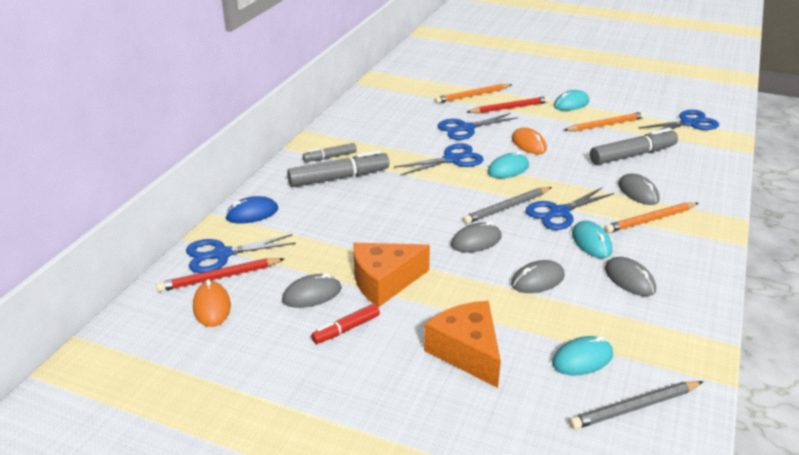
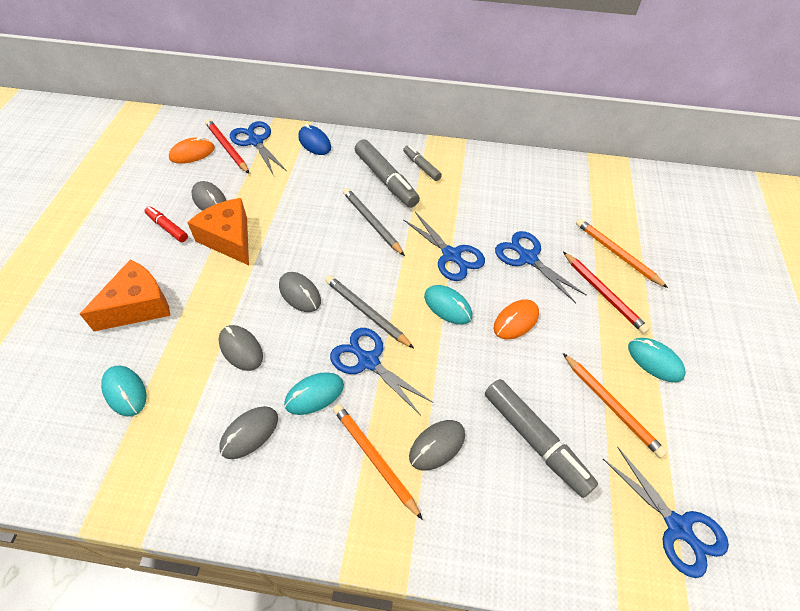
camera: 75 degrees right, 20 degrees up
(634, 407) = (59, 435): grey pencil -> grey pencil (372, 222)

